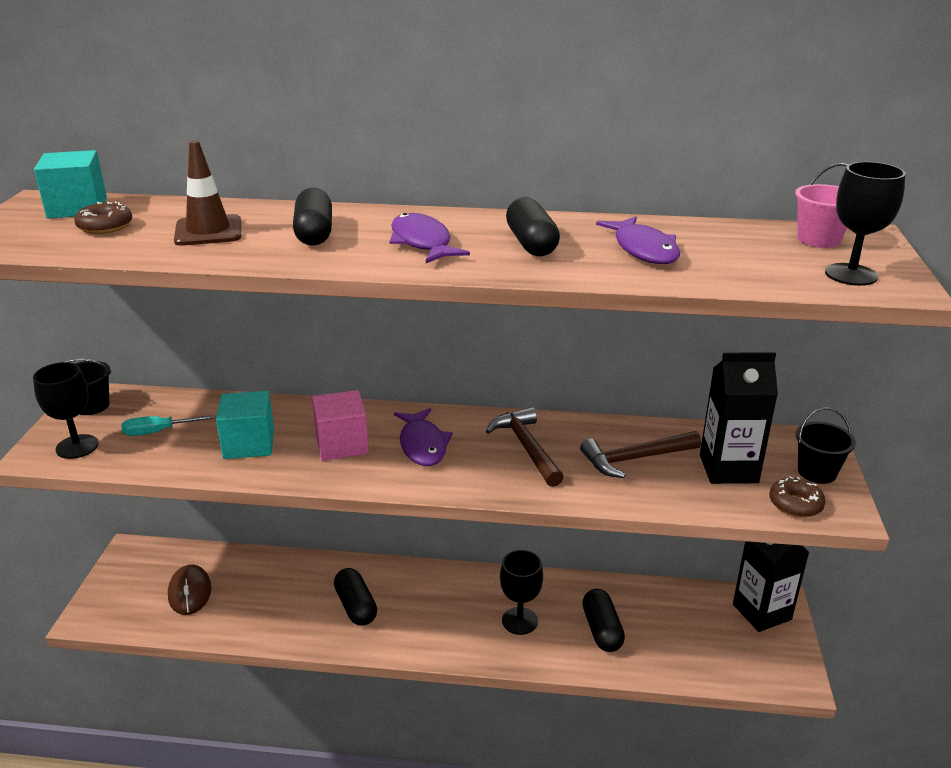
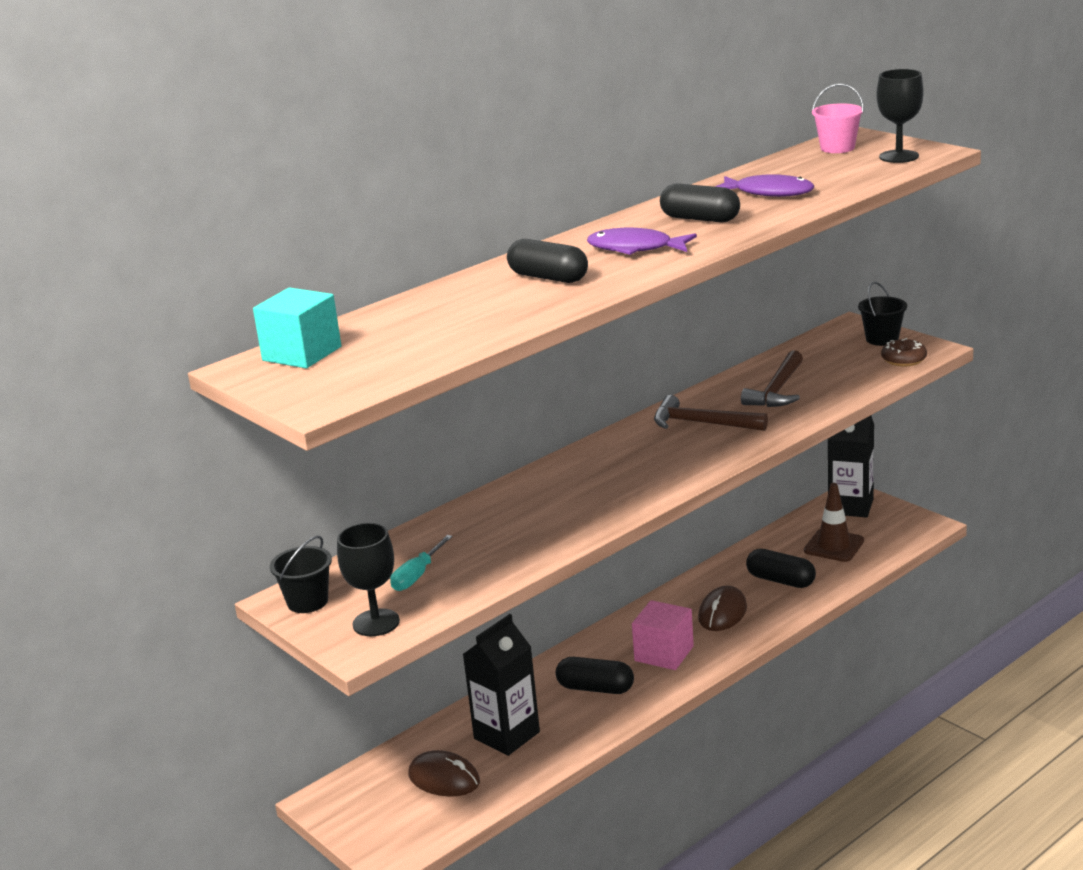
camera: 45 degrees left, 5 degrees down
(105, 226) = (378, 348): brown donut -> none
(208, 231) = (469, 312): brown traffic cone -> brown traffic cone (834, 546)
(249, 444) = (510, 536): turquoise cube -> none
(342, 444) = (578, 495): pink cube -> pink cube (664, 653)
(423, 445) = (634, 462): purple fish -> none
(519, 621) = (722, 613): black goblet -> brown mouse
(728, 469) = (836, 364): black carton -> black carton (507, 735)

